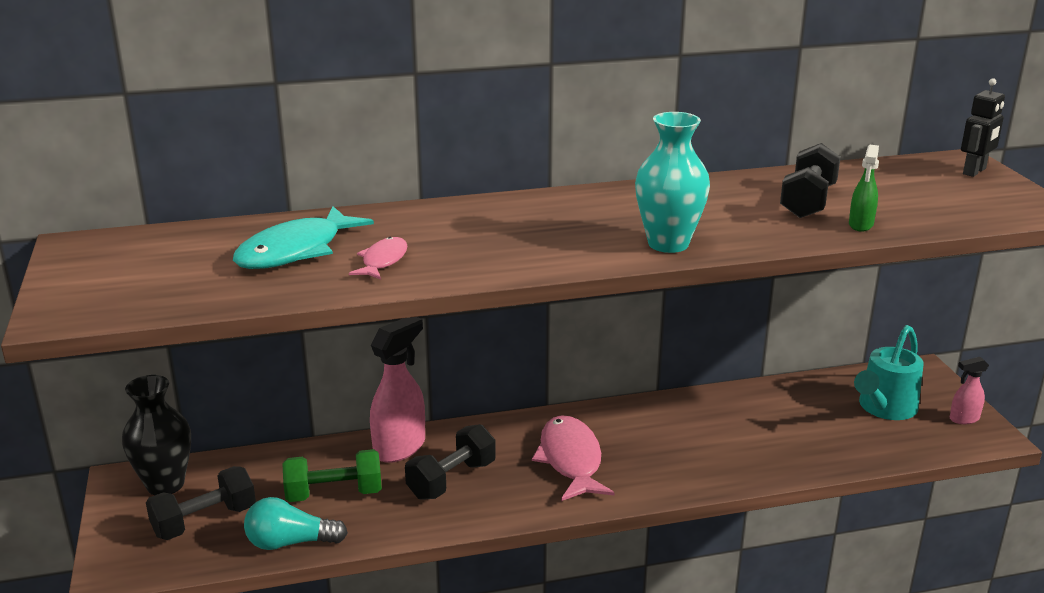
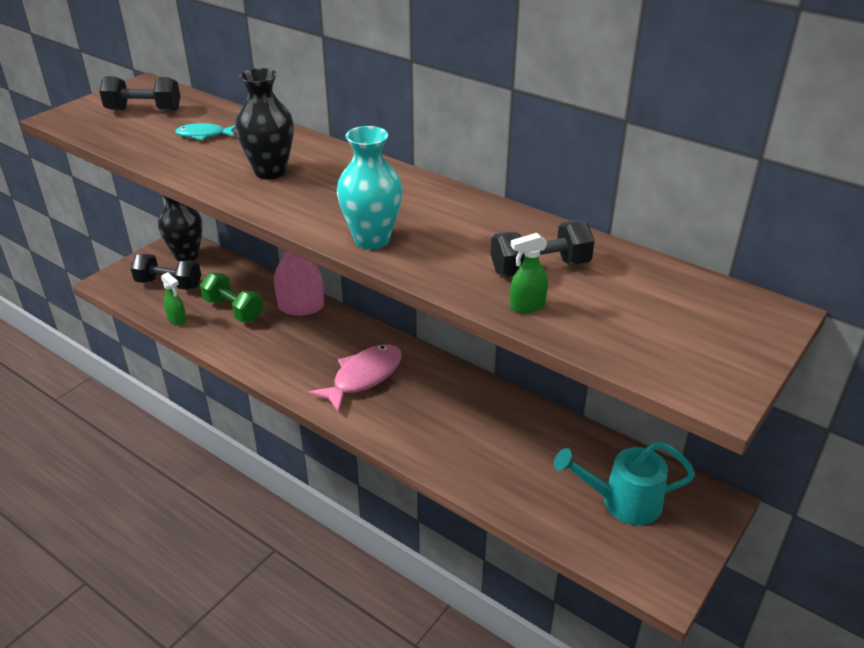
camera: 50 degrees right, 10 degrees up
(290, 542) = (177, 320): turquoise light bulb -> green spray bottle
(296, 251) = (204, 135): turquoise fish -> turquoise fish, size x0.55
(383, 261) = (221, 162): pink fish -> none
(451, 245) = (270, 172): none -> black vase
(451, 480) = (291, 342): black dumbbell -> black dumbbell (144, 110)
(963, 419) = (670, 559): pink spray bottle -> none
(974, 171) = (755, 327): black robot -> none

